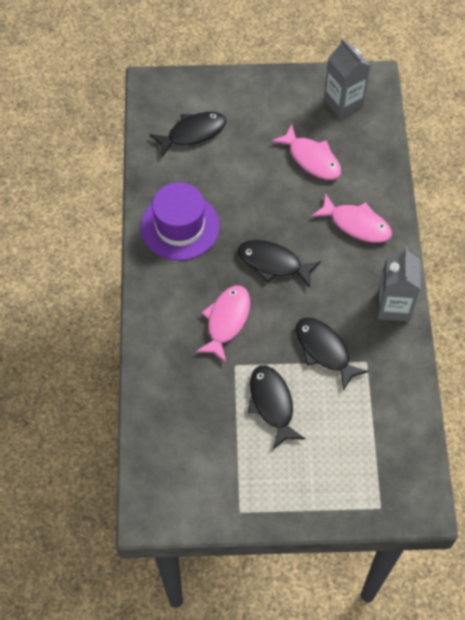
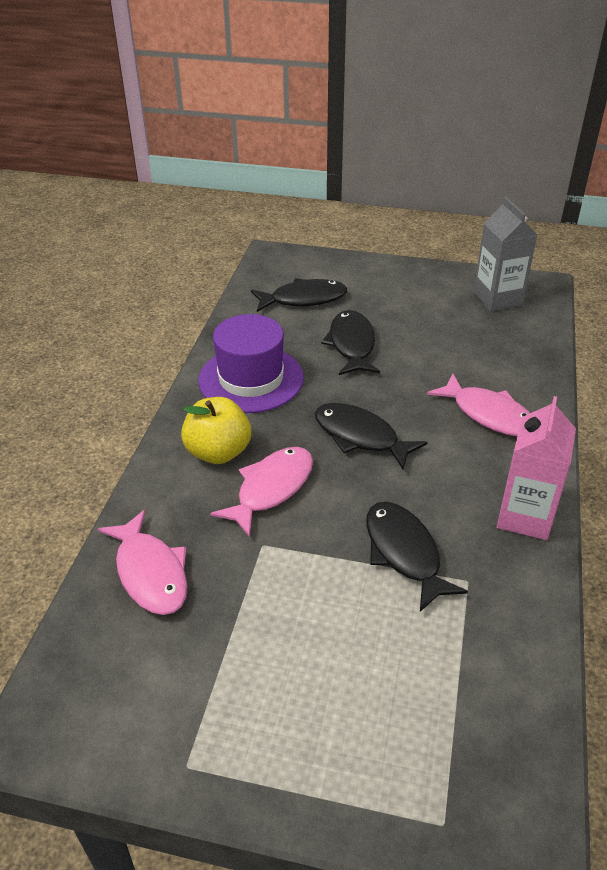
camera: 15 degrees right, 20 degrees down
(180, 298) = (218, 452): none -> yellow apple
(272, 404) = (300, 608): black fish -> black fish (351, 344)
(312, 159) = (444, 342): pink fish -> pink fish (150, 573)
(393, 306) = (525, 516): grey carton -> pink carton

